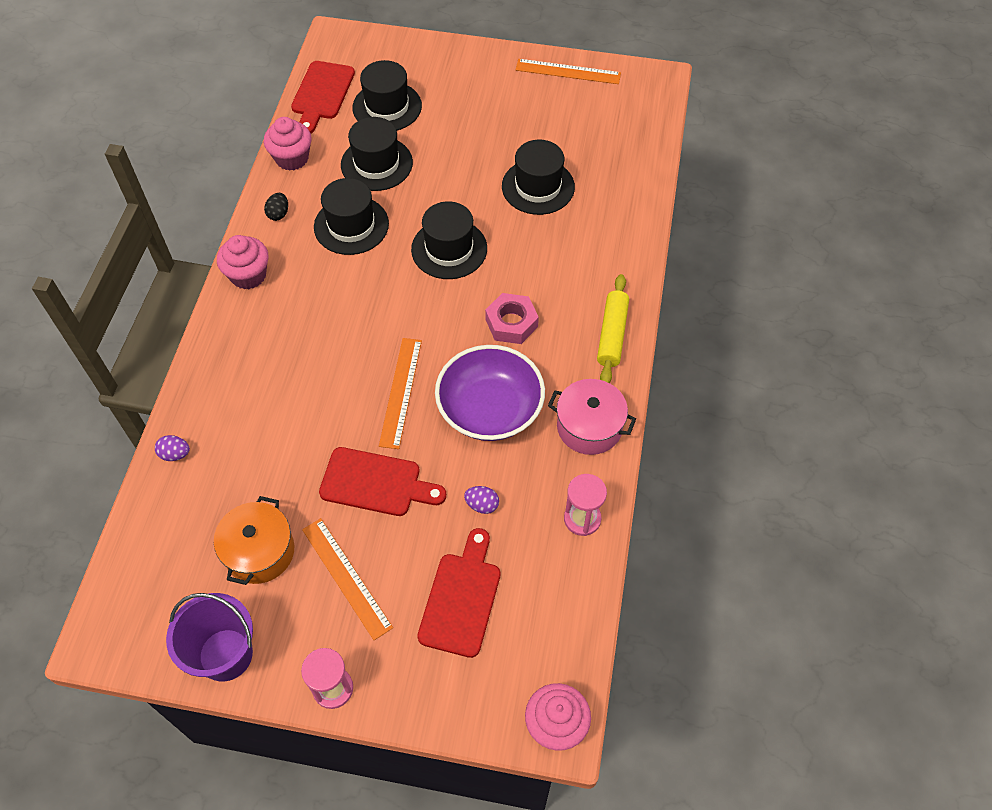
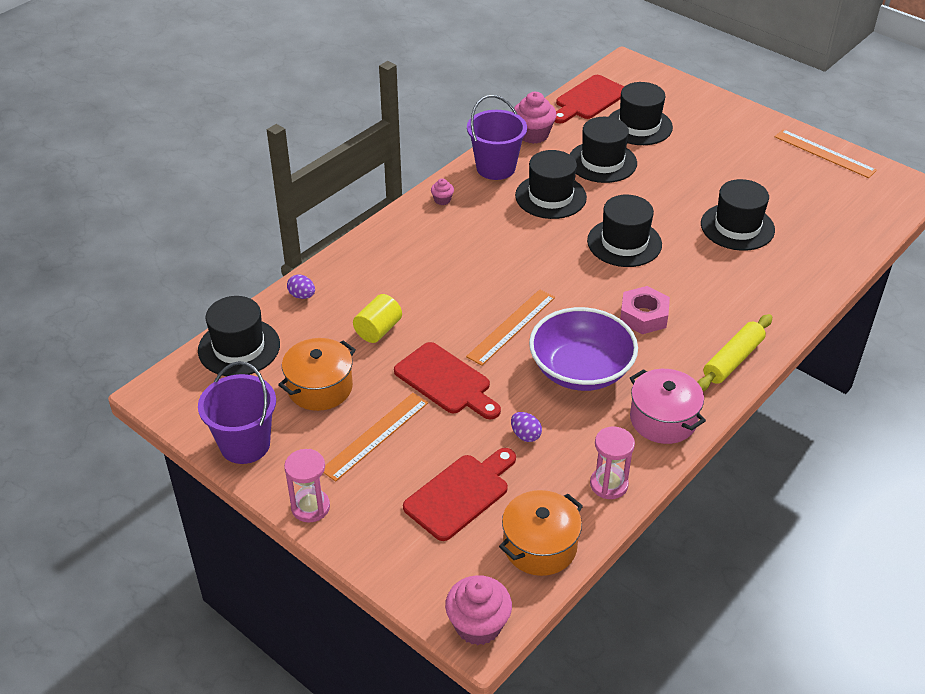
camera: 30 degrees right, 15 degrees down
(148, 547) = (239, 347): none -> black hat
(248, 275) = (442, 200): pink cupcake -> pink cupcake, size x0.50
(276, 457) = (378, 330): none -> yellow cylinder
(278, 214) = (495, 168): black egg -> purple bucket
(346, 577) = (375, 436): orange ruler -> orange ruler turned 45 degrees clockwise
(561, 614) = (540, 546): none -> orange pot

